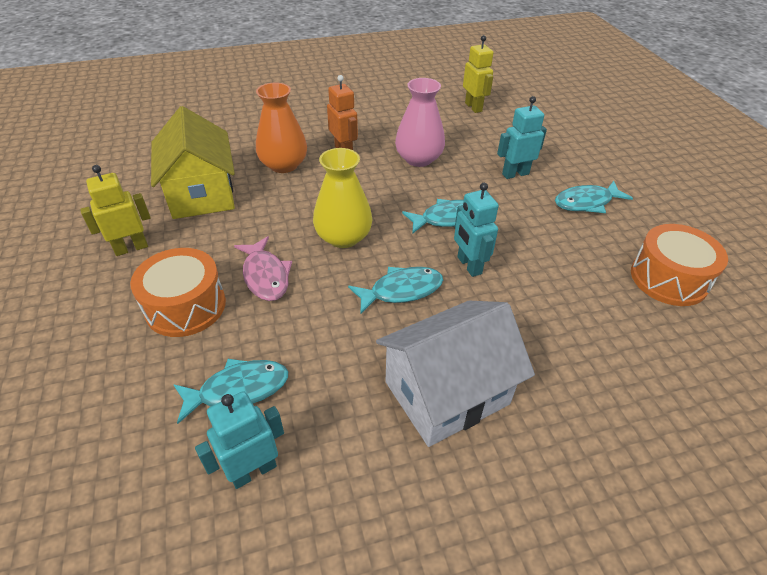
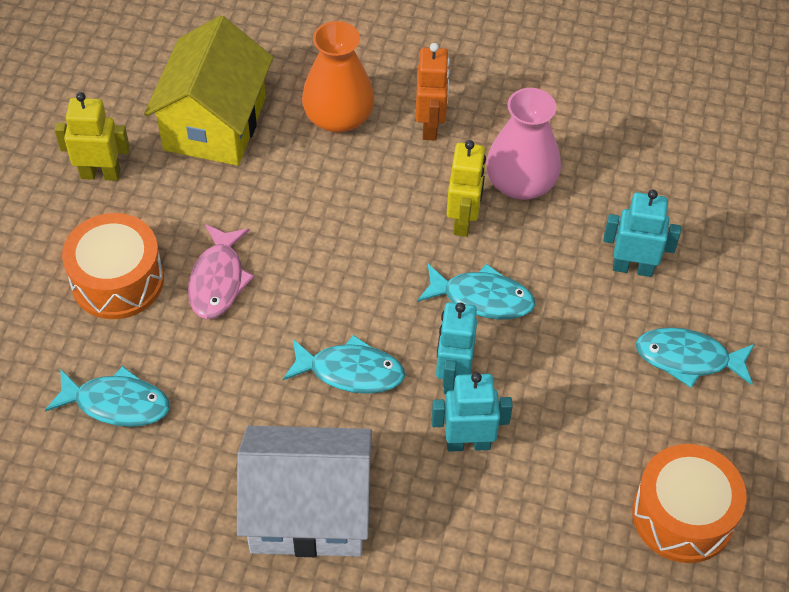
camera: 30 degrees right, 10 degrees up
(253, 471) = (86, 490): turquoise robot -> turquoise robot (468, 443)
(343, 237) = (336, 267): yellow vase -> none
(473, 107) = (681, 117): yellow robot -> yellow robot (463, 221)

